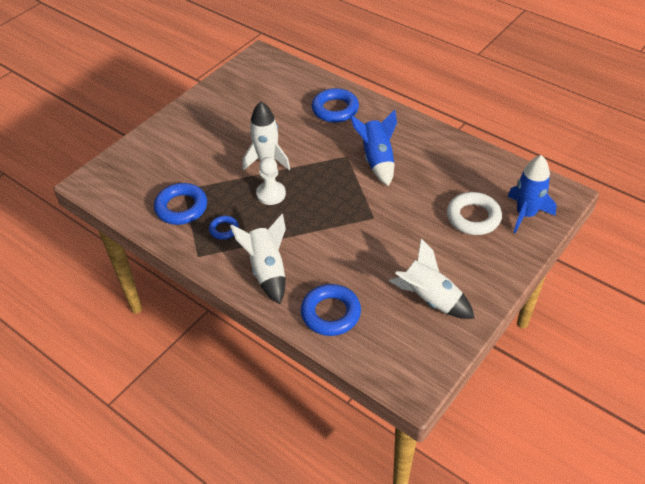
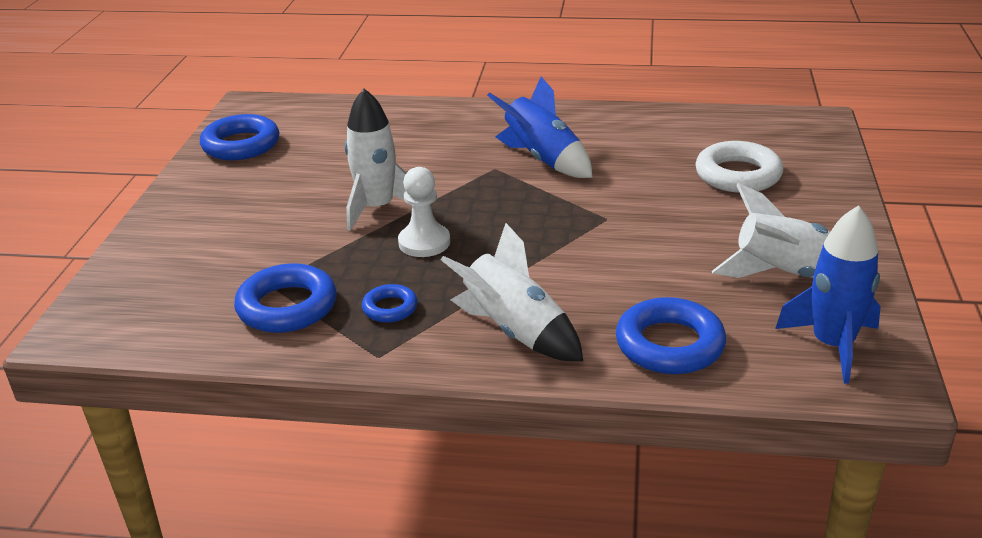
camera: 30 degrees left, 15 degrees down
(335, 109) = (424, 128): blue ring -> blue ring (241, 145)
(525, 214) = (797, 152): blue rocket -> blue rocket (832, 345)

